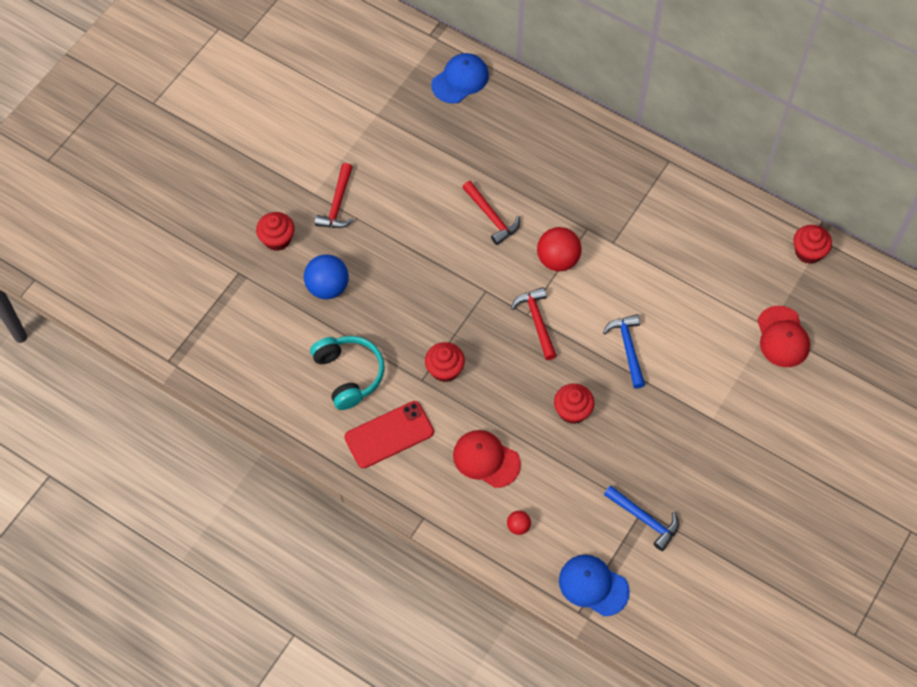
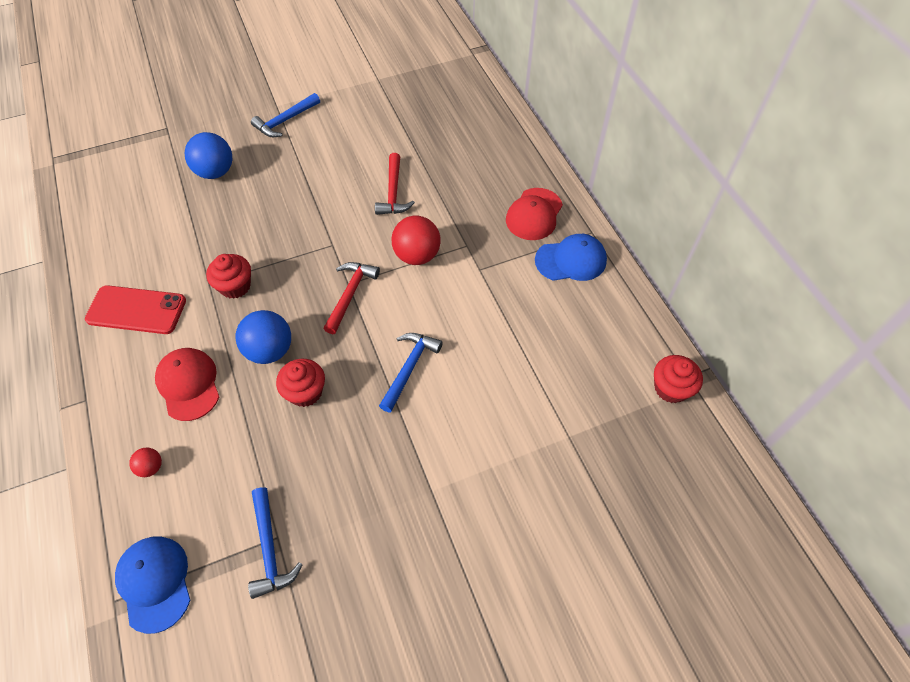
camera: 35 degrees right, 5 degrees down
(277, 239) = (217, 120): red cupcake -> none
(337, 204) = (285, 121): red hammer -> blue hammer
(349, 374) = (160, 243): turquoise headphones -> none
(460, 80) = (464, 87): blue cap -> blue cap (571, 260)
(519, 399) = (270, 350): none -> blue ball
(782, 337) = (576, 455): red cap -> red cap (534, 214)

